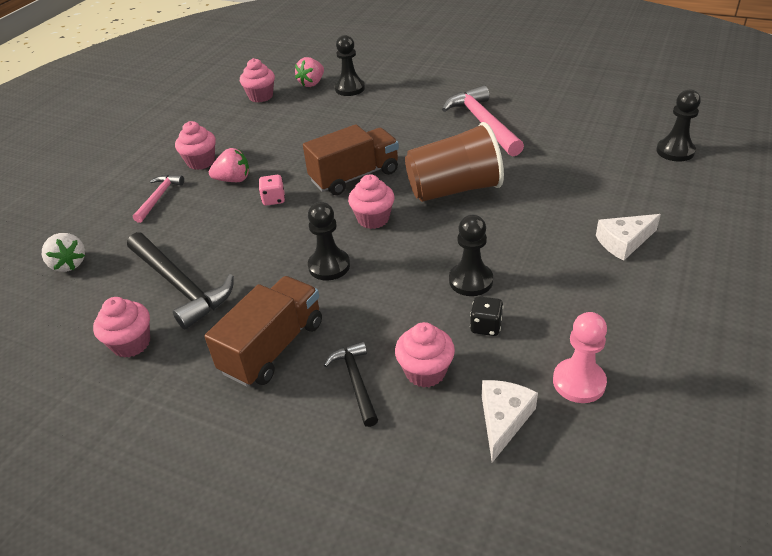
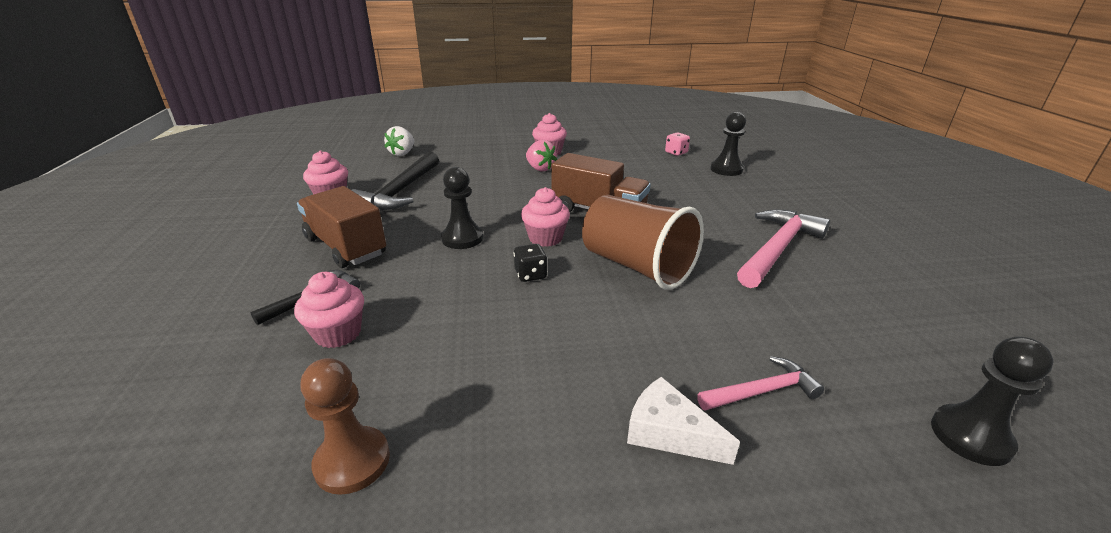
camera: 55 degrees right, 10 degrees down
(159, 197) = (494, 153): pink hammer -> pink hammer (762, 391)
(261, 96) = (659, 143): pink cupcake -> none
(273, 347) = (345, 247): brown truck -> brown truck turned 135 degrees counterclockwise
(274, 199) = (530, 190): pink dice -> pink dice (676, 153)
(312, 83) = (708, 154): pink strawberry -> none
(471, 281) = (493, 321): black pawn -> none
(486, 326) = (423, 353): black dice -> black dice (530, 275)
(503, 419) = (275, 410): white cheese -> none
(579, 382) = (352, 461): pink pawn -> brown pawn

